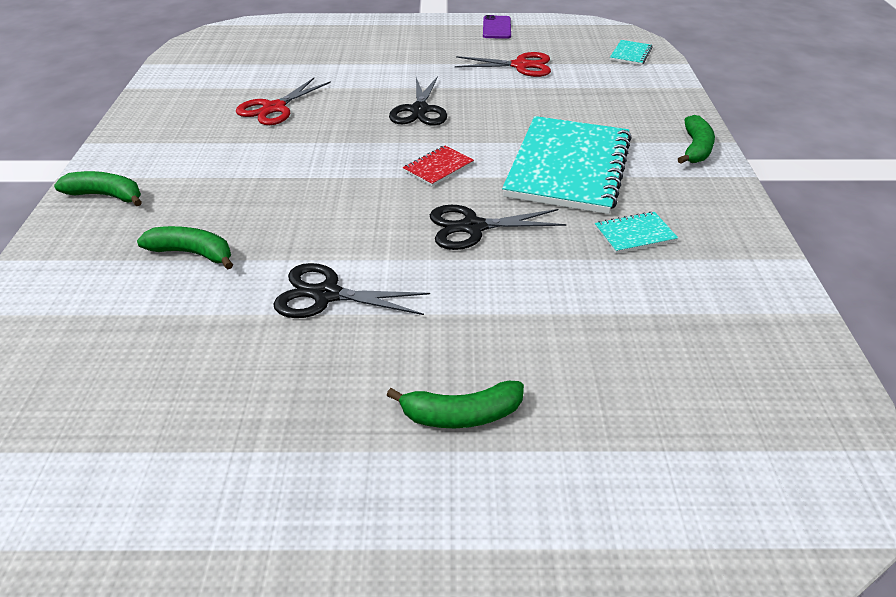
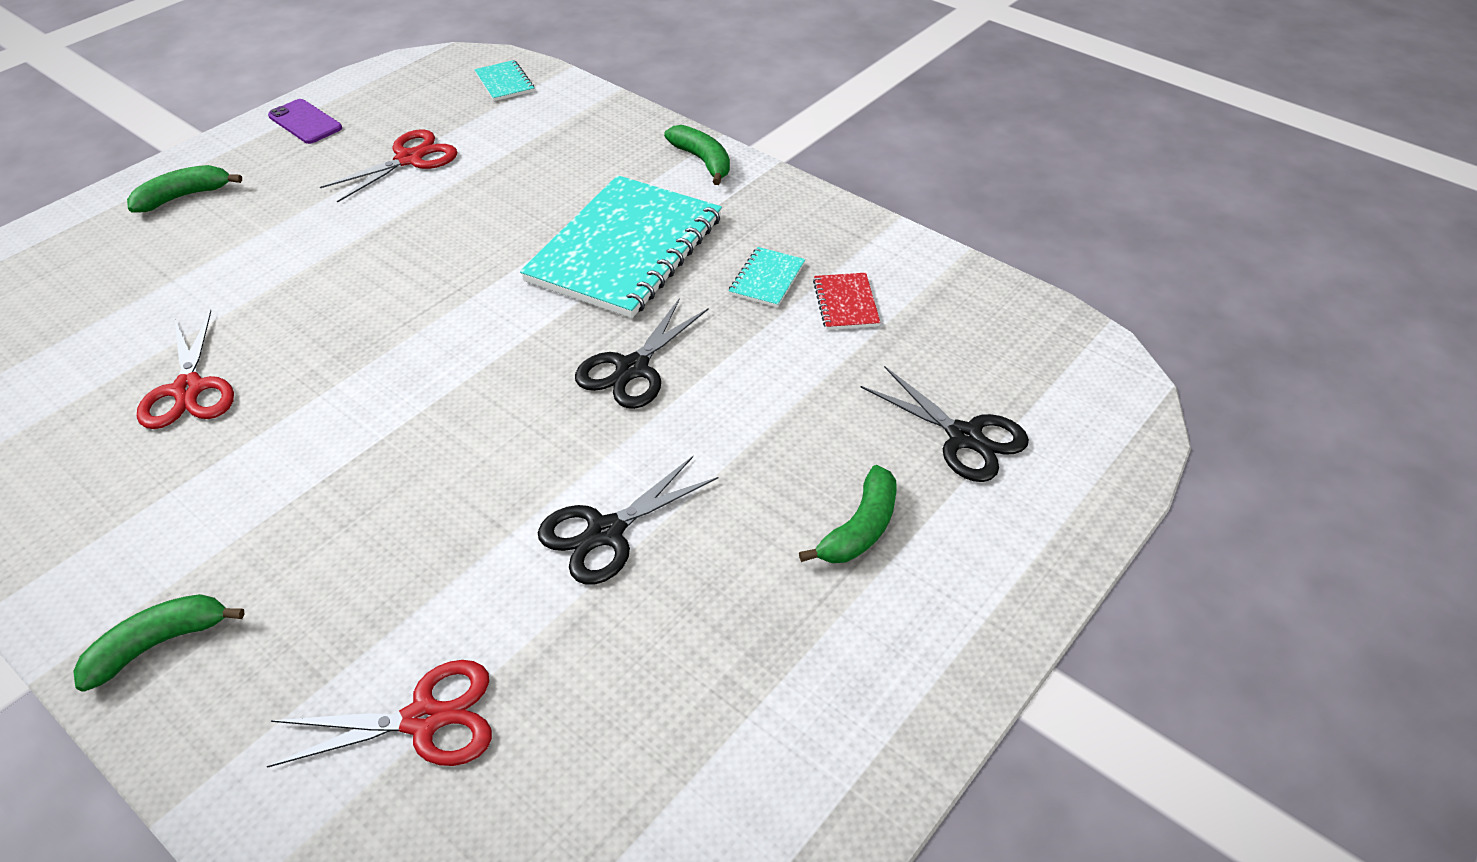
camera: 50 degrees left, 5 degrees up
(123, 307) = (424, 719): none -> red scissors
(193, 253) = (398, 610): green banana -> green banana (184, 196)
(420, 110) = (381, 280): black scissors -> black scissors (964, 437)
(438, 167) = (505, 331): red notebook -> red notebook (846, 303)
(568, 167) = (625, 249): turquoise notebook -> turquoise notebook turned 60 degrees clockwise

